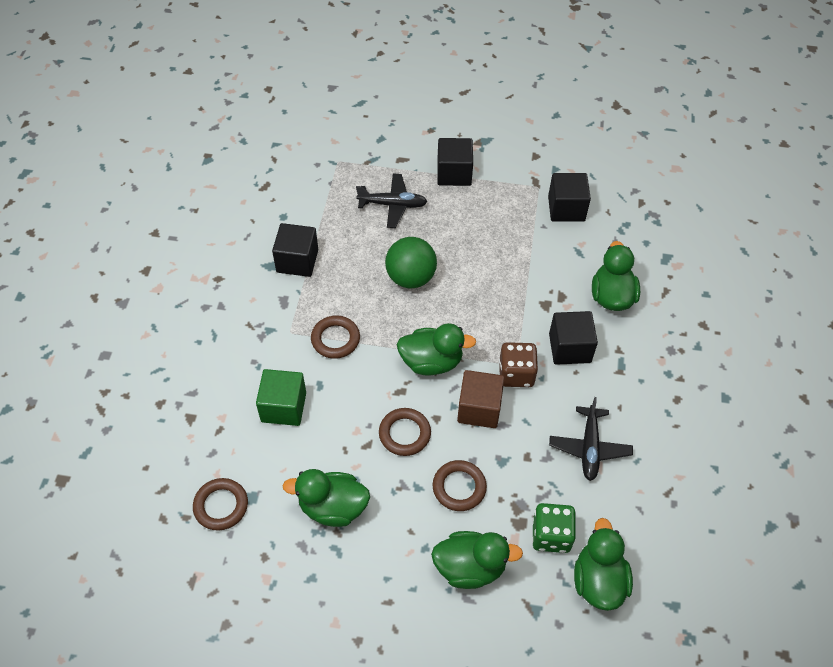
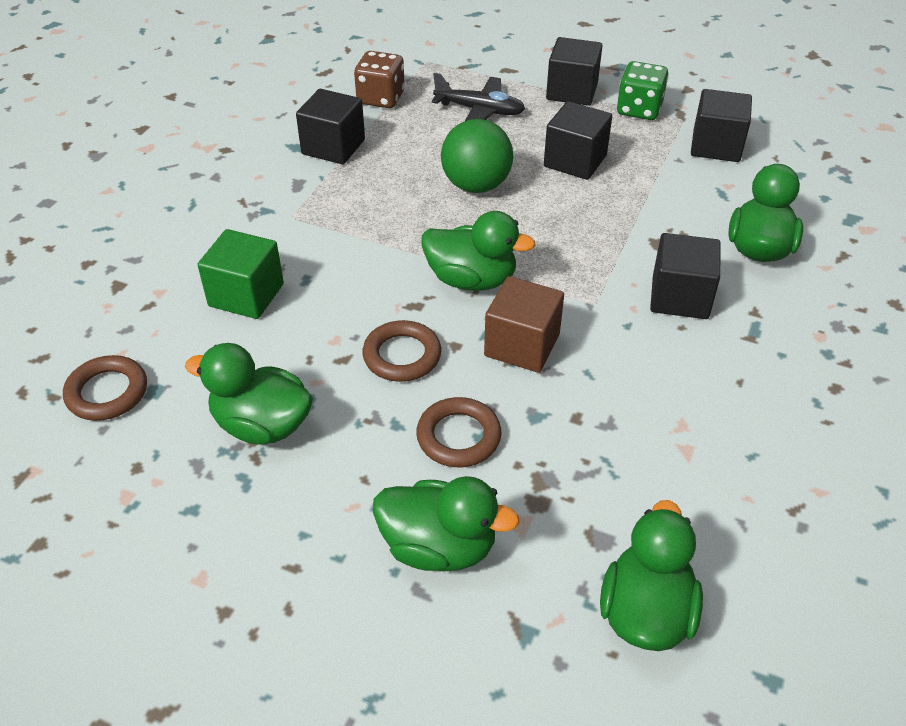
camera: 15 degrees right, 10 degrees down
(335, 339) = (348, 233): brown ring -> none
(473, 241) = (575, 161): none -> black cube
(516, 374) = (590, 314): brown dice -> brown dice (381, 98)
(551, 535) = (584, 529): green dice -> green dice (639, 109)
(589, 447) = (678, 424): black plane -> none

